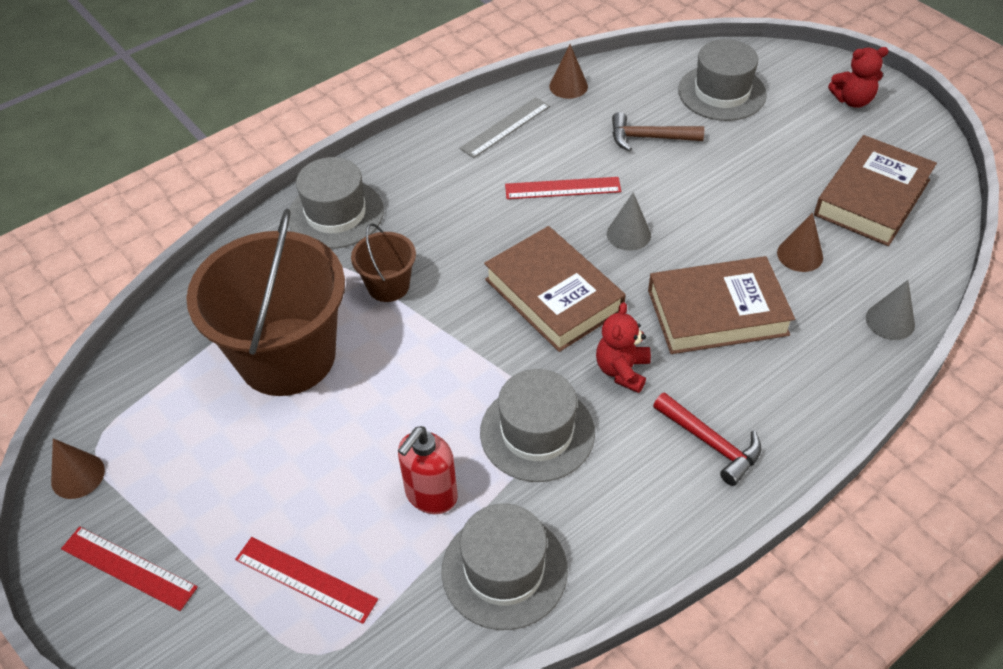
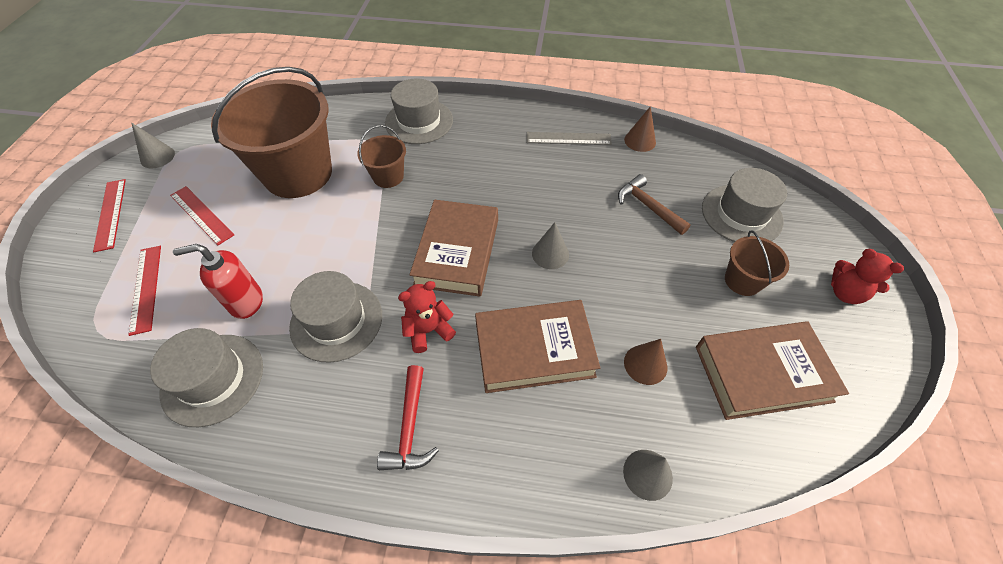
camera: 45 degrees right, 5 degrees up
(78, 475) = (157, 157): brown cone -> grey cone
(562, 188) = (551, 196): red ruler -> red ruler (201, 215)
(717, 312) = (534, 350): brown book -> brown book turned 45 degrees counterclockwise
(784, 143) = (742, 281): none -> brown bucket

